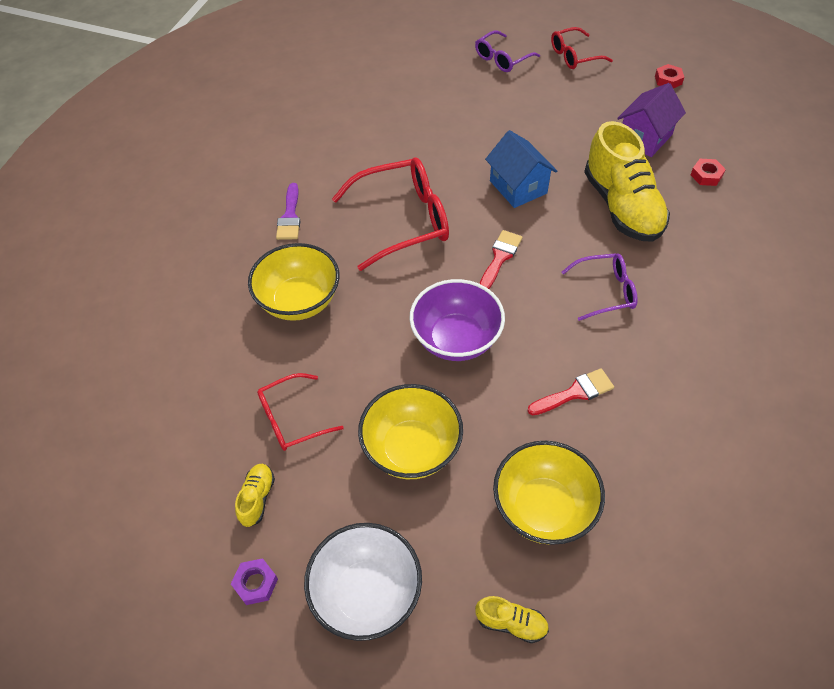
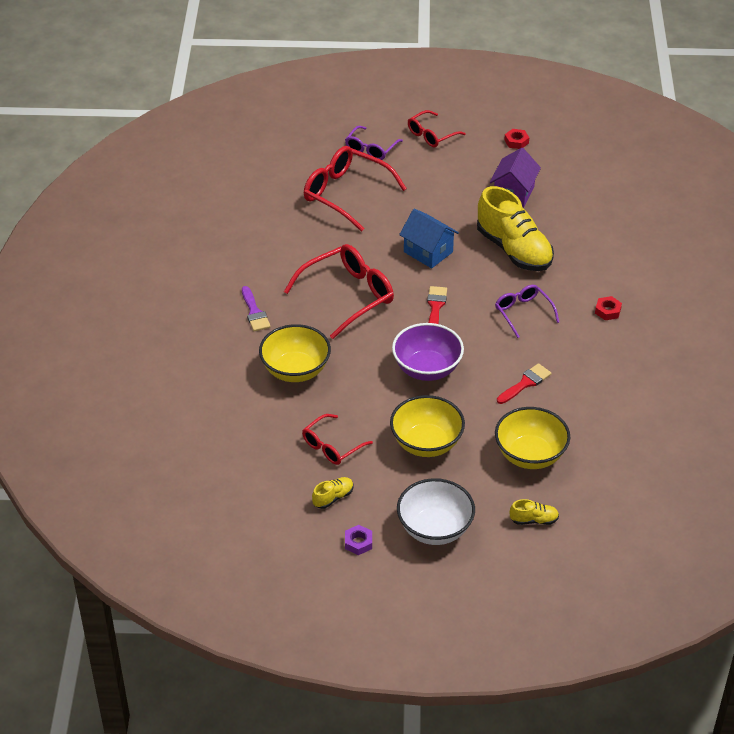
camera: 20 degrees left, 10 degrees down
(257, 498) = (333, 497): yellow shoe -> yellow shoe turned 60 degrees clockwise
(454, 102) = (346, 194): none -> red glasses
(605, 291) = (523, 313): purple glasses -> purple glasses turned 90 degrees counterclockwise
(706, 175) = (570, 213): red nut -> red nut (607, 311)

